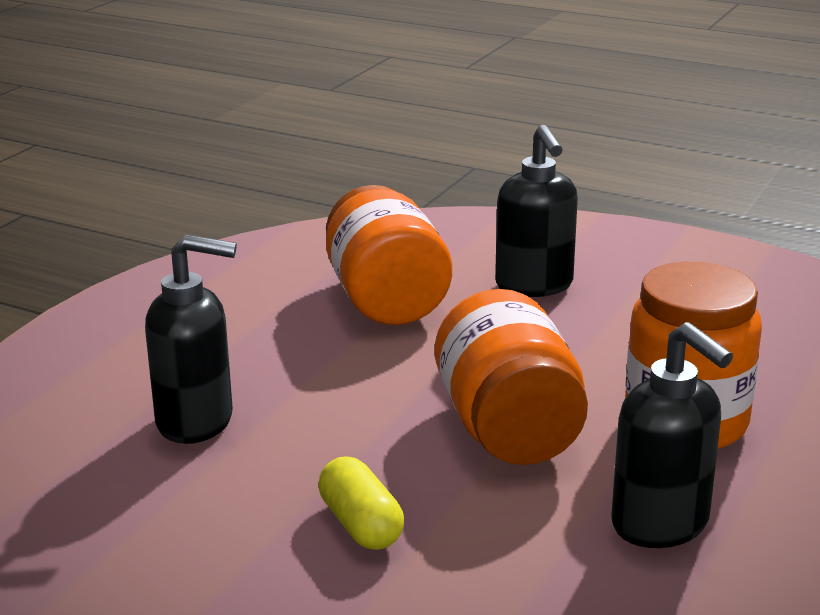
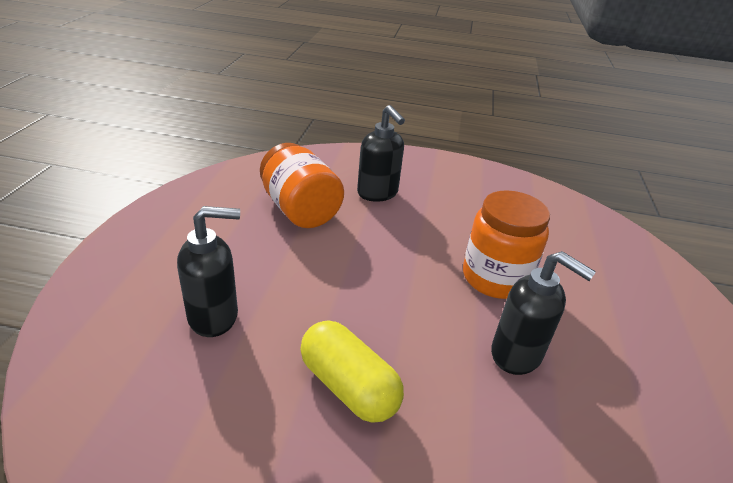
camera: 20 degrees left, 10 degrees up
(361, 525) = (348, 386): yellow capsule -> yellow capsule, size x1.54
(508, 429) = (405, 296): orange jar -> none

